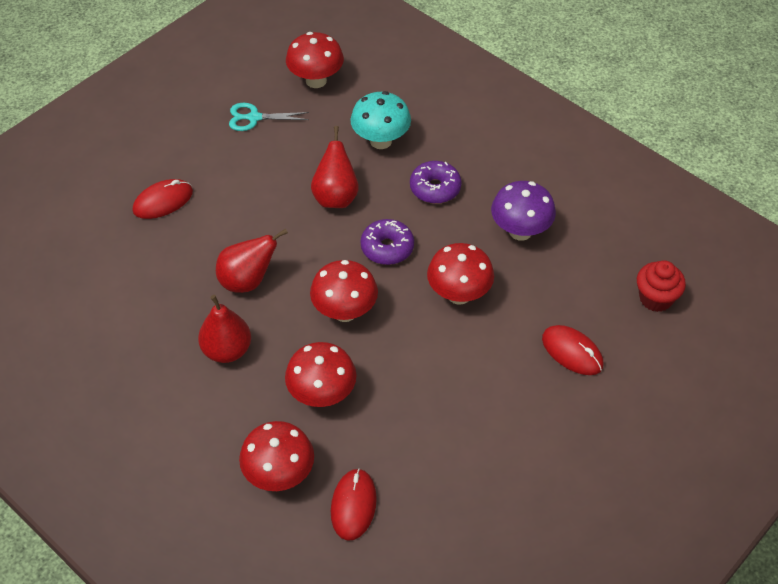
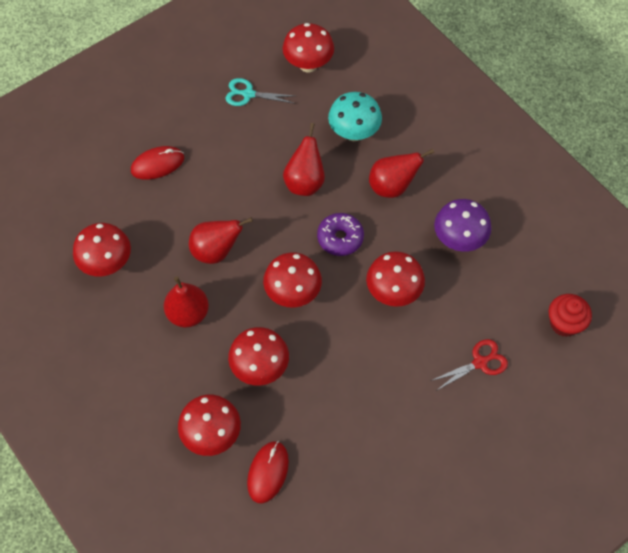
camera: 10 degrees right, 10 degrees up
(121, 312) = (107, 264): none -> red mushroom
(435, 188) = (392, 186): purple donut -> red pear
(572, 352) = (480, 362): red mouse -> red scissors

